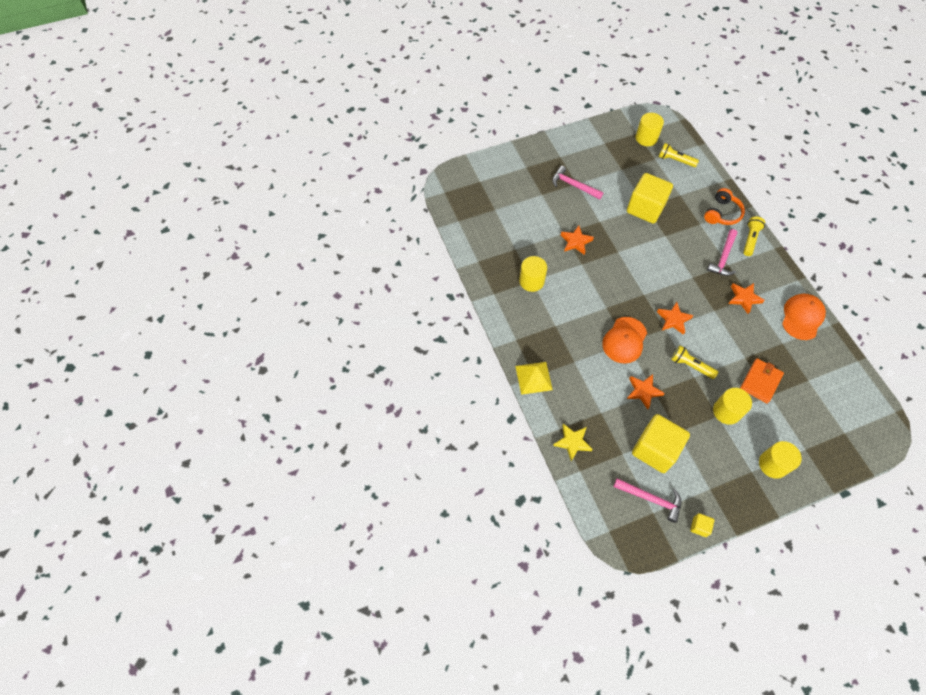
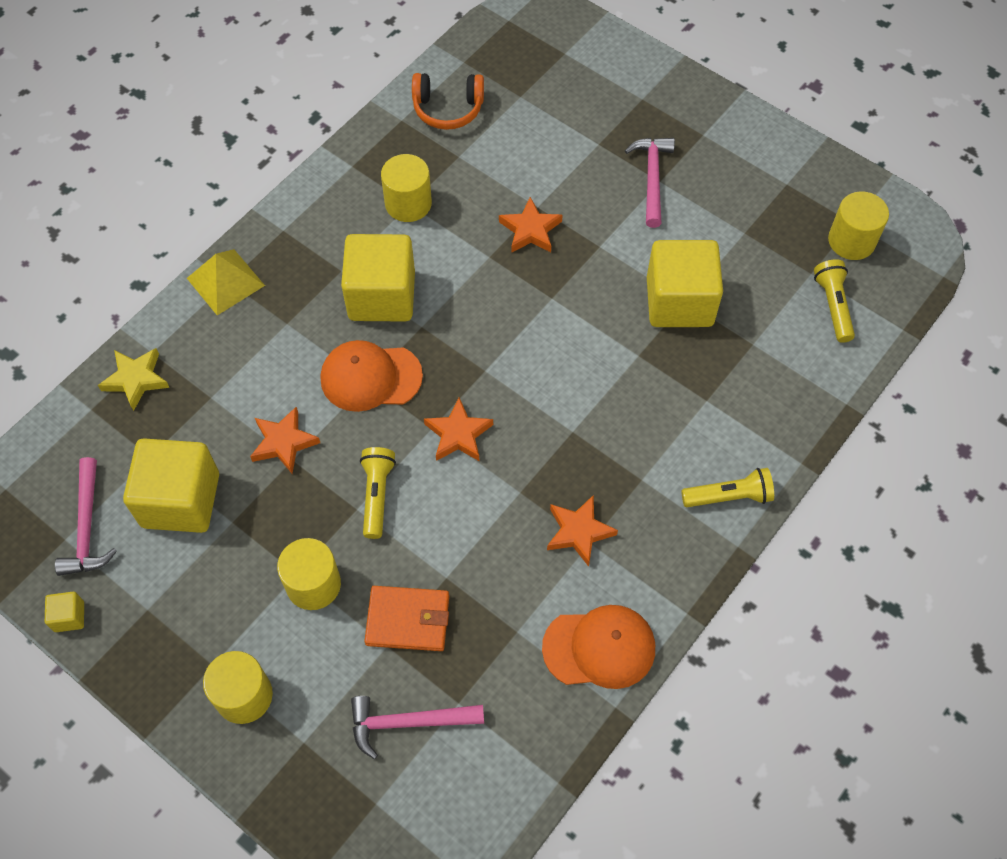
camera: 60 degrees right, 0 degrees up
(580, 315) = (382, 296): none -> yellow cube
(722, 213) = (759, 427): orange headphones -> orange headphones (448, 109)
(723, 258) = (652, 466): pink hammer -> pink hammer (408, 722)

